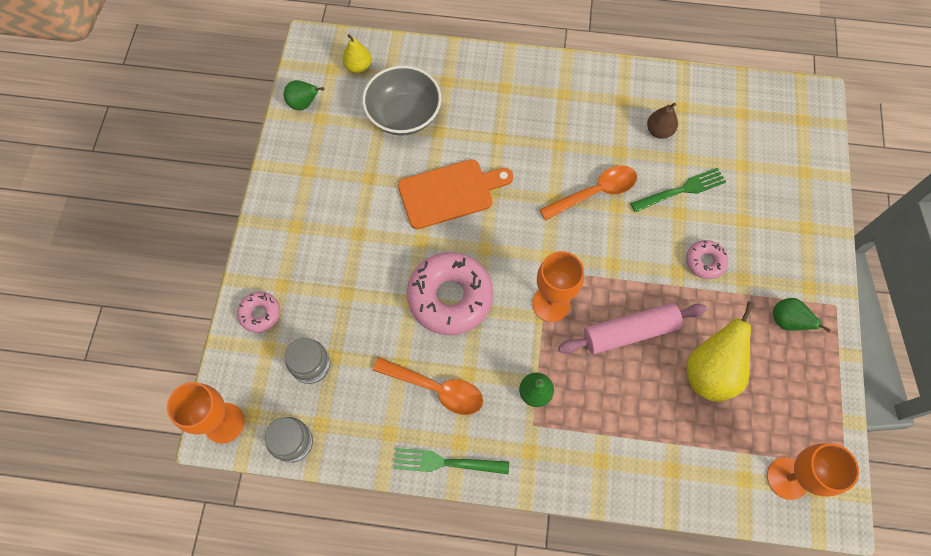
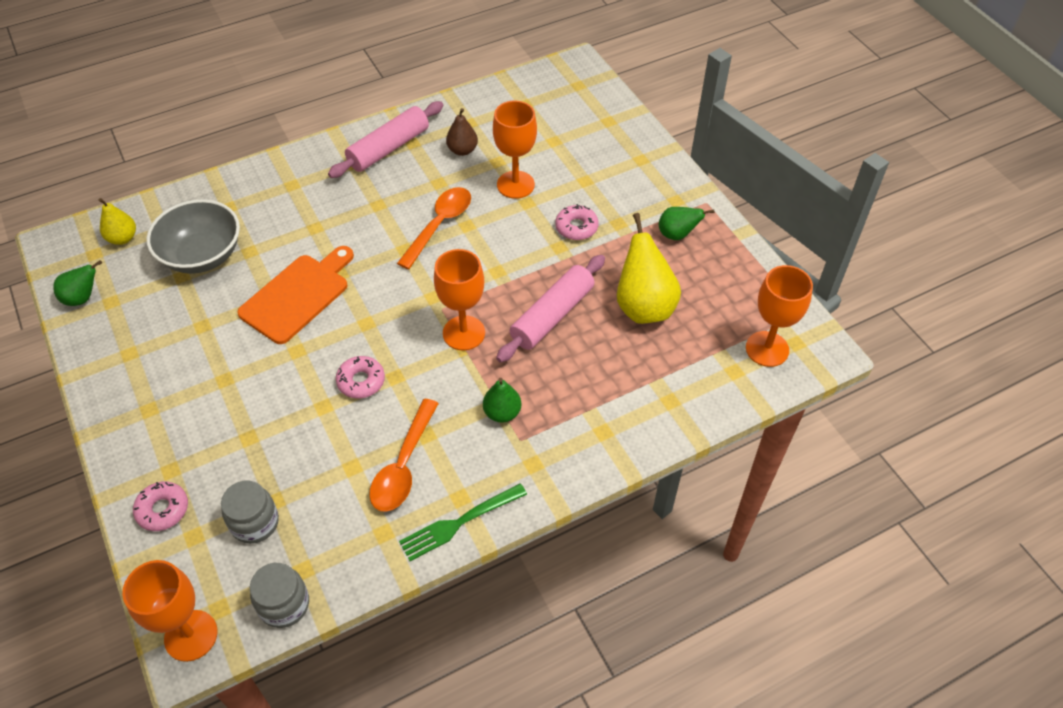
camera: 35 degrees left, 15 degrees down
(436, 388) = (403, 466): orange spoon -> orange spoon turned 120 degrees clockwise
(450, 297) = (361, 381): pink donut -> pink donut, size x0.49
(600, 95) = (388, 148): none -> pink rolling pin
(681, 190) = (515, 185): green fork -> orange goblet

